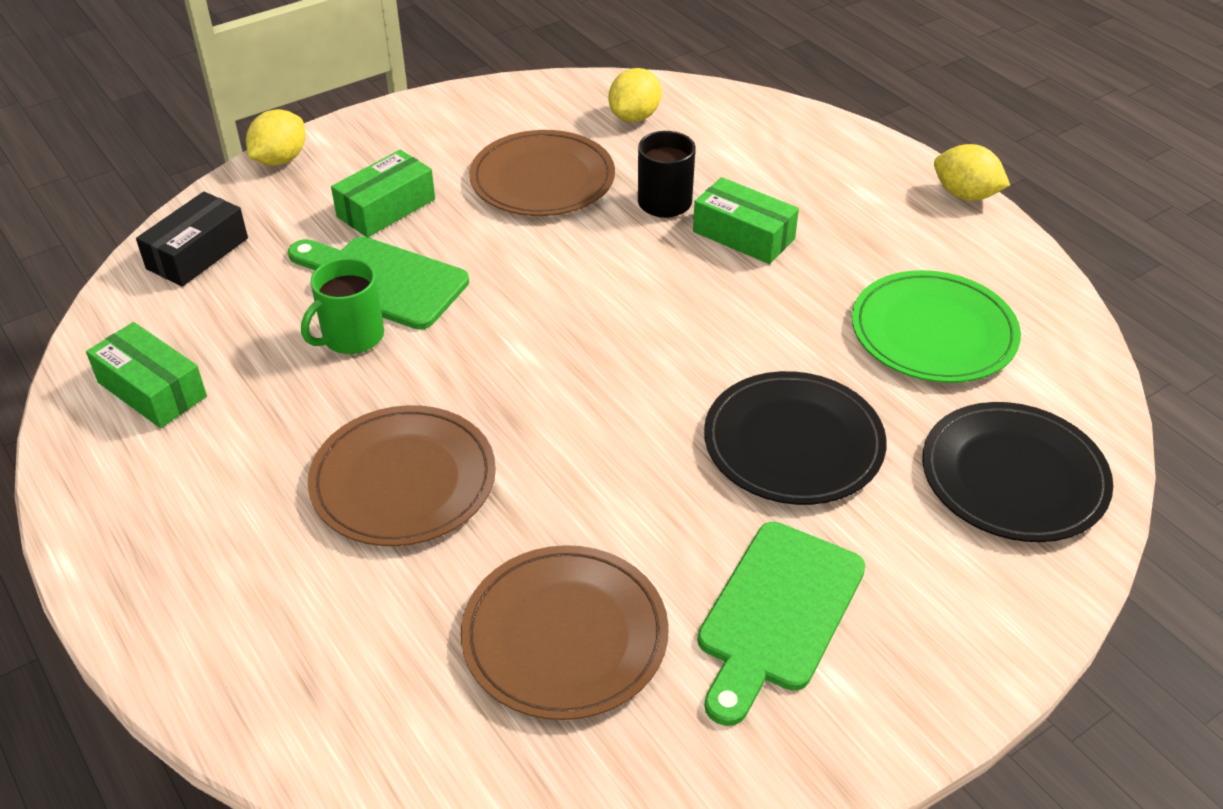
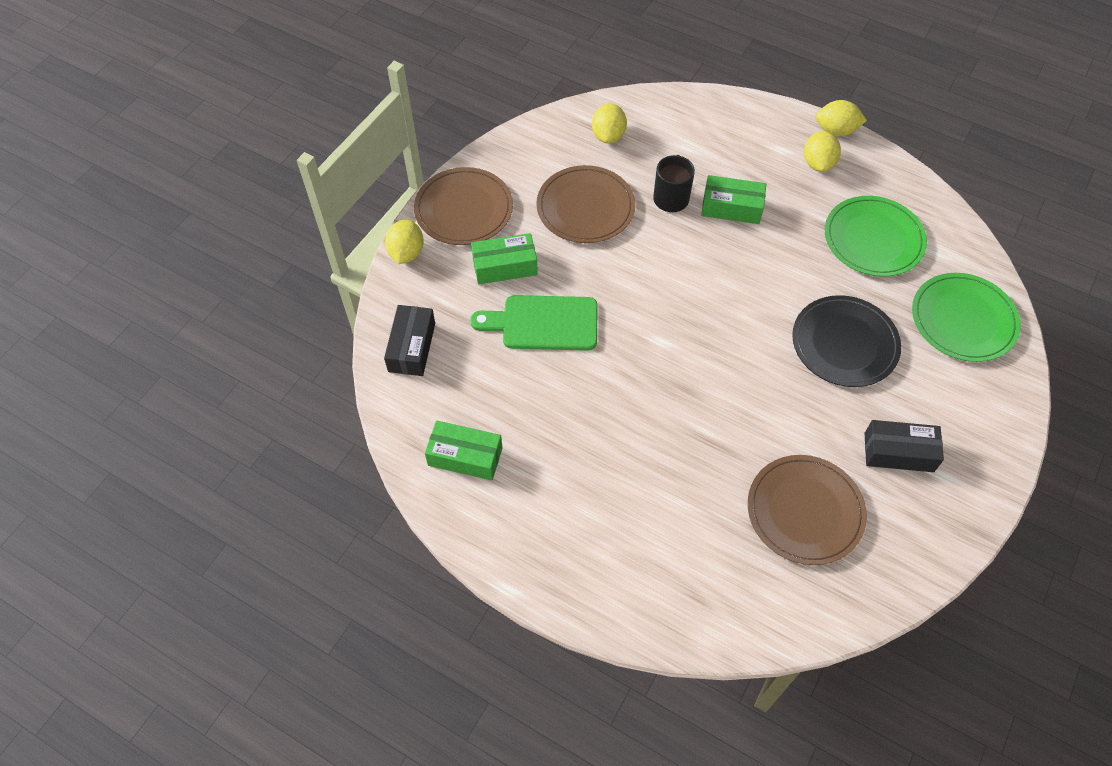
camera: 25 degrees left, 15 degrees up
(351, 337) = (555, 371): green mug -> none
(386, 208) = (505, 266): green box -> green box turned 60 degrees clockwise
(403, 480) = (656, 455): brown plate -> brown plate (464, 209)
(778, 614) = (898, 452): green cutting board -> black box
(910, 223) = (818, 163): none -> yellow lemon
(1014, 476) = (963, 319): black plate -> green plate

